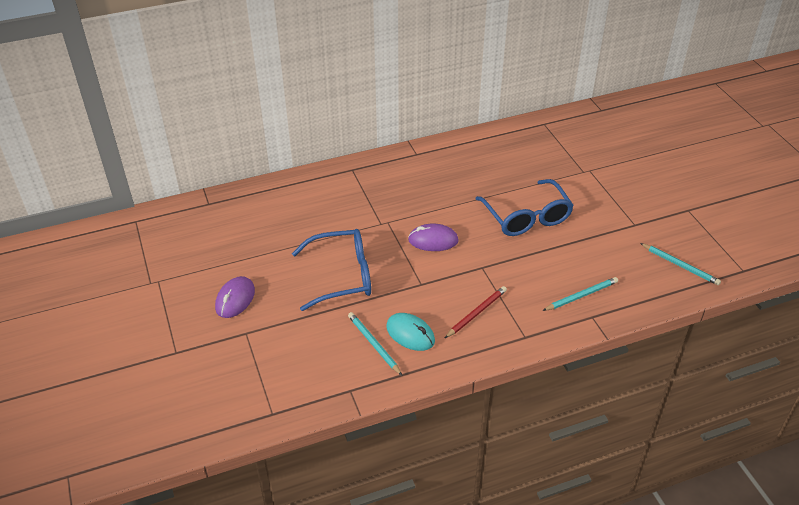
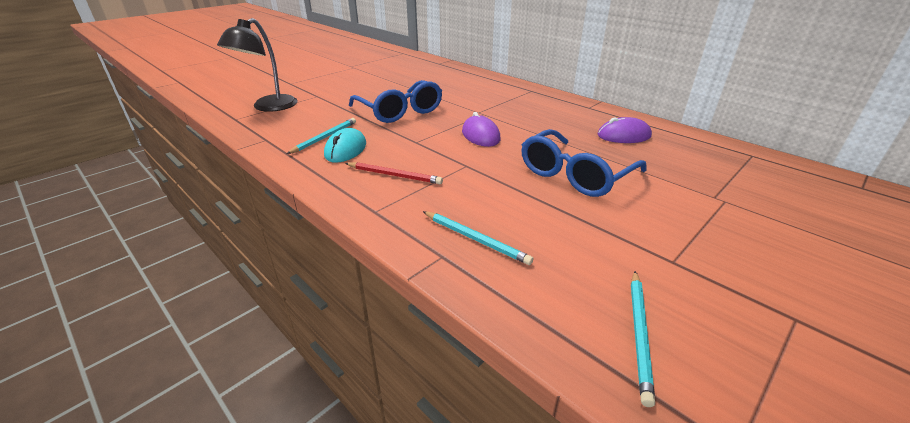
camera: 65 degrees right, 10 degrees down
(235, 299) = (349, 87): purple mouse -> purple mouse (623, 136)
(254, 380) = (268, 107): none -> black lamp

